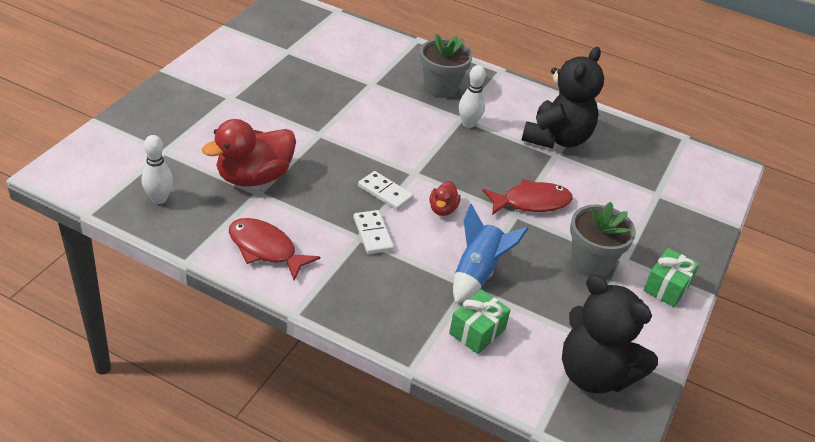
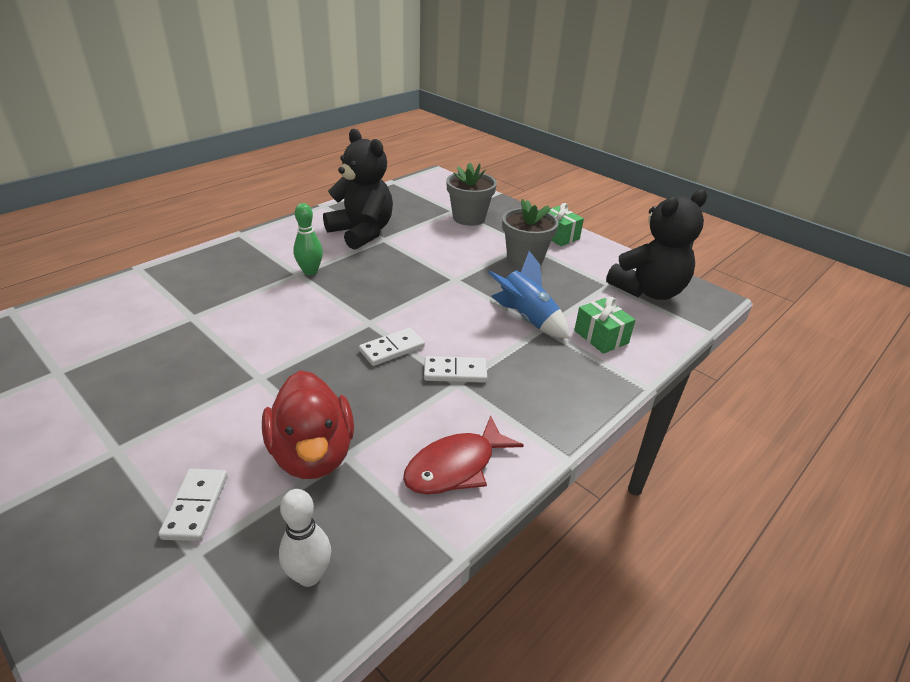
camera: 70 degrees left, 5 degrees down
(197, 141) = (195, 506): none -> white domino
(441, 87) = (238, 273): grey flower pot -> grey flower pot (469, 218)
(442, 209) = (433, 317): red duck -> none
(468, 123) = (310, 271): white bowling pin -> green bowling pin
(531, 202) = (442, 267): red fish -> none

